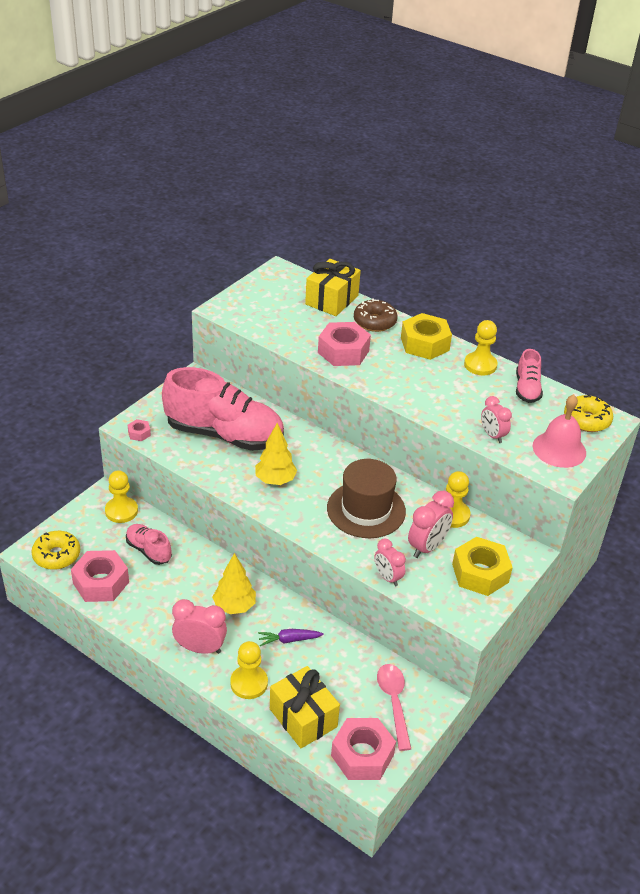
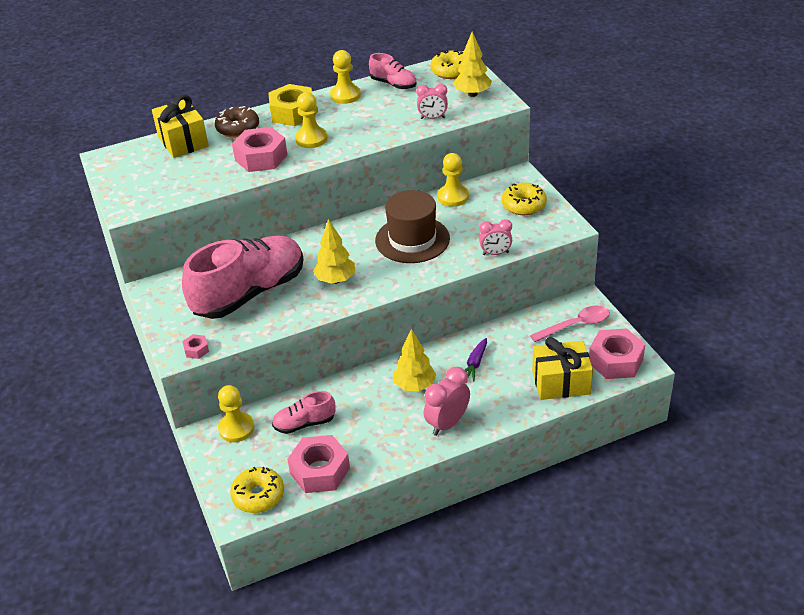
camera: 55 degrees left, 0 degrees up
(249, 683) = (505, 404): yellow pawn -> yellow pawn (311, 139)
(394, 702) = (575, 325): pink spoon -> pink spoon turned 135 degrees clockwise
(427, 547) = (477, 222): pink clock -> none
(480, 573) = (523, 205): yellow nut -> yellow donut
(559, 449) = (472, 94): pink bell -> yellow tree

